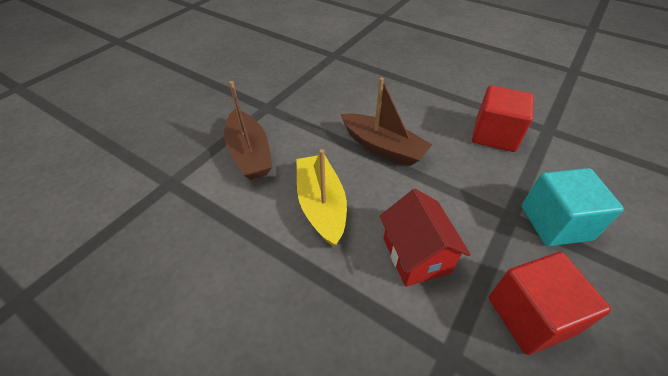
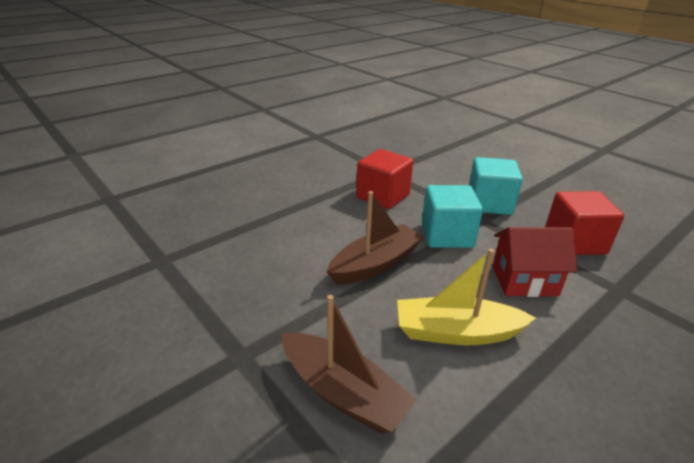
camera: 75 degrees left, 15 degrees down
(249, 153) = (343, 392): brown boat -> brown boat turned 45 degrees clockwise
(458, 189) = (447, 235): none -> turquoise cube

